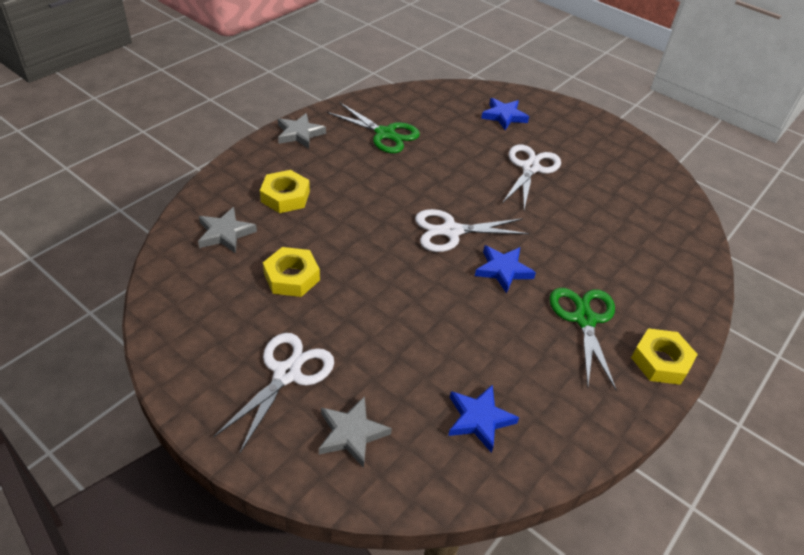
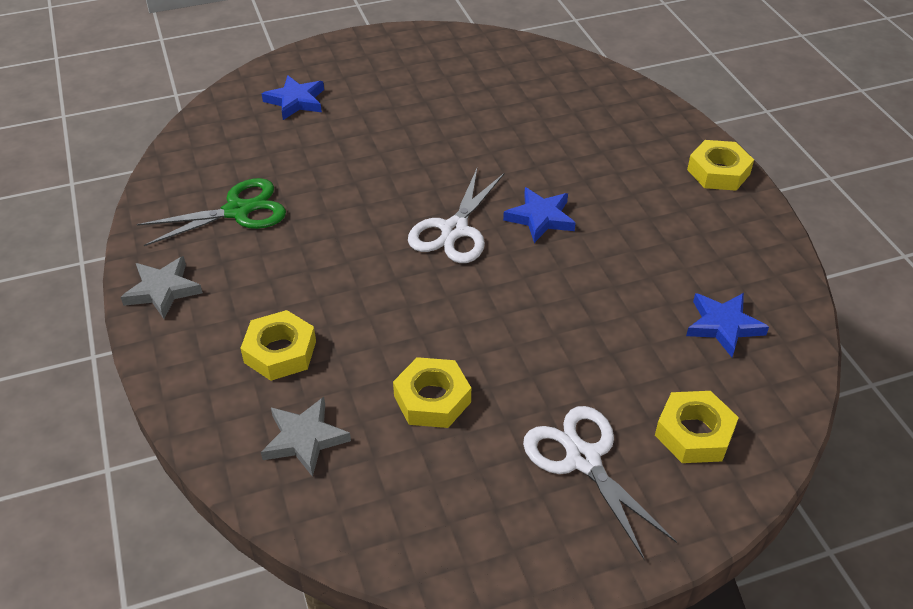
camera: 55 degrees left, 0 degrees up
(351, 433) = (694, 433): grey star -> yellow nut
(530, 168) = (401, 124): white scissors -> none
(584, 319) = (641, 194): green scissors -> none

